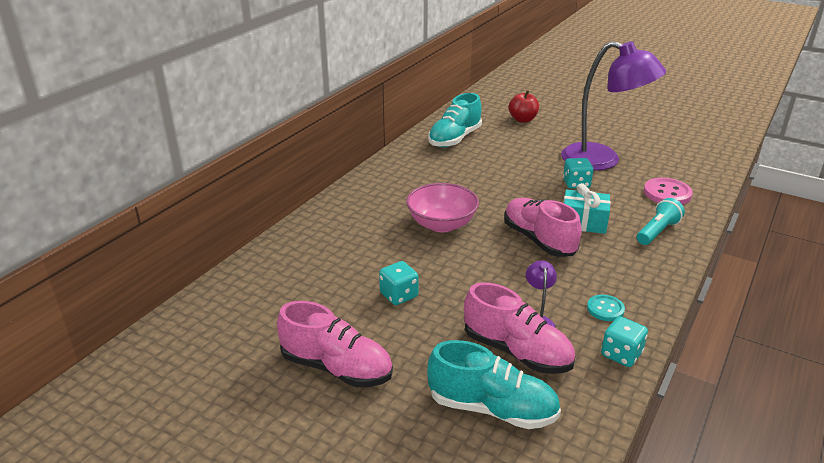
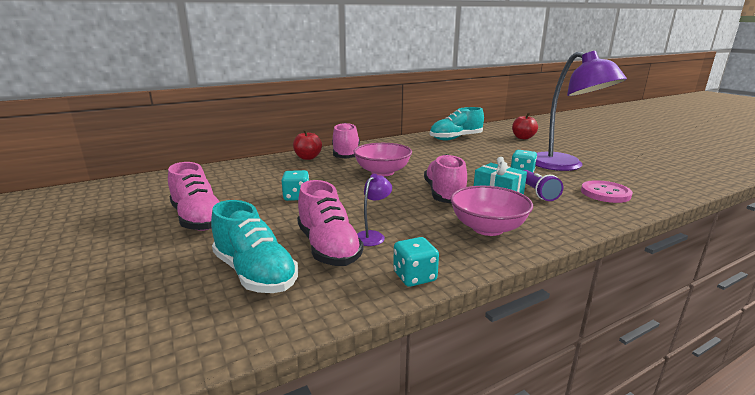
camera: 30 degrees right, 10 degrees down
(324, 224) = (308, 157): none -> red apple
(364, 205) = (346, 155): none -> pink shoe
(605, 309) = (443, 245): turquoise button -> none
(614, 210) = (537, 193): none -> purple flashlight
(619, 274) = (487, 228): none -> pink bowl
(657, 232) = (563, 212): turquoise flashlight -> none

